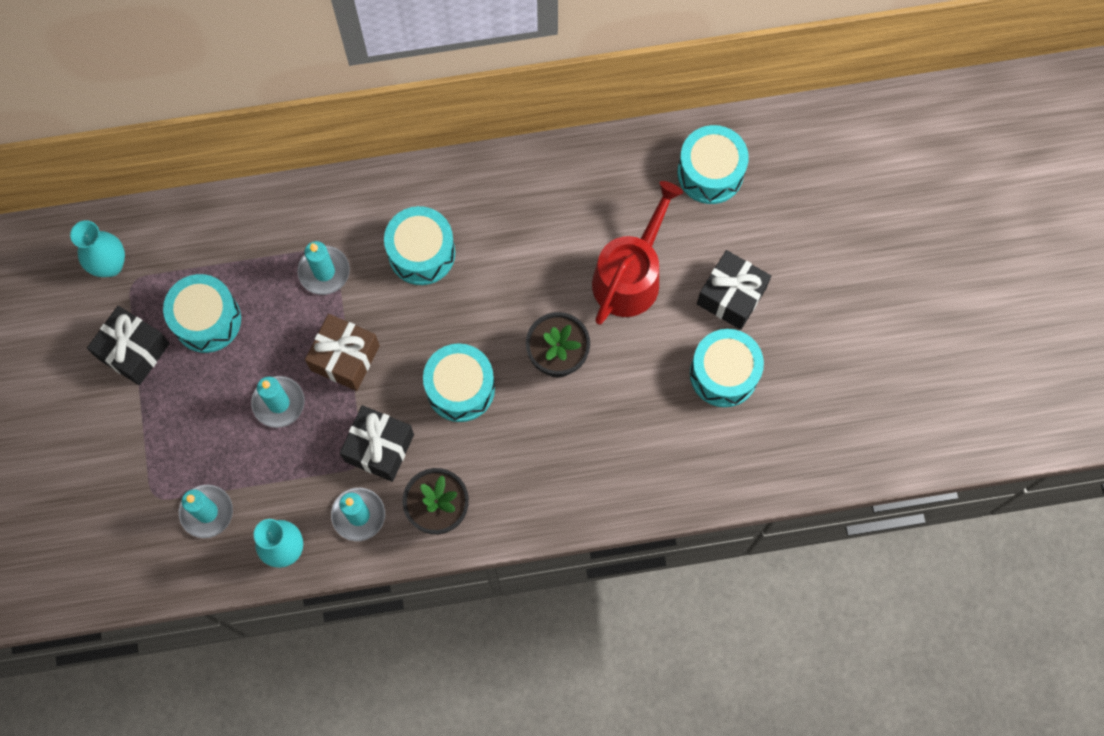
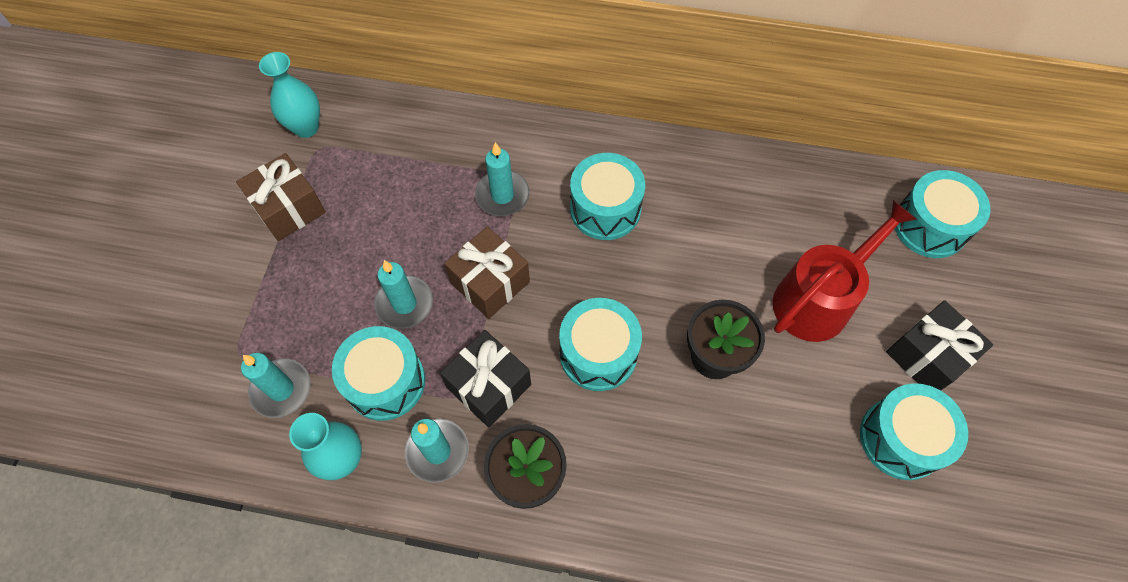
camera: 20 degrees right, 10 degrees down
(134, 351) = (289, 208): black gift -> brown gift
(207, 320) = (371, 203): turquoise drum -> turquoise drum (385, 382)

